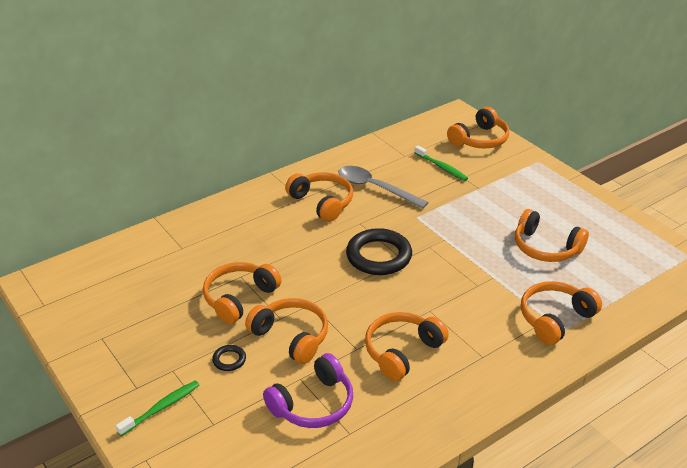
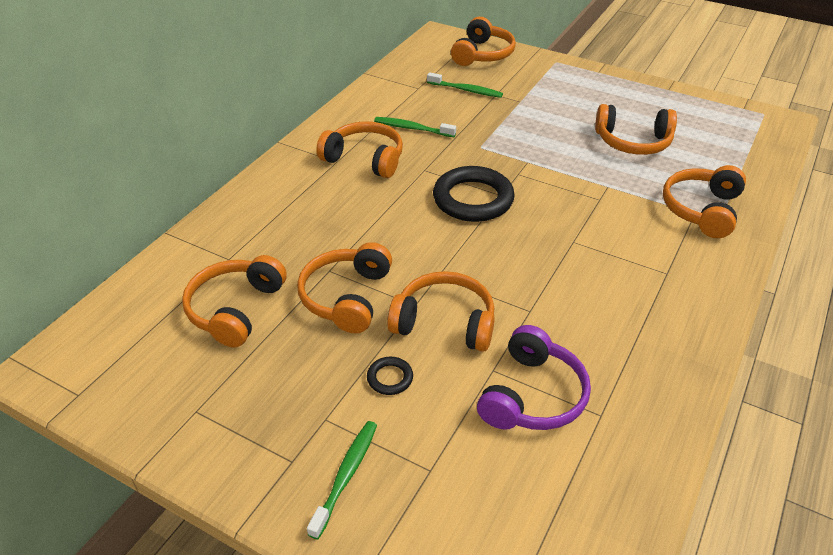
camera: 25 degrees left, 5 degrees up
(375, 188) = (412, 128): grey spoon -> green toothbrush
(402, 351) = (581, 296): orange headphones -> orange headphones (235, 309)

